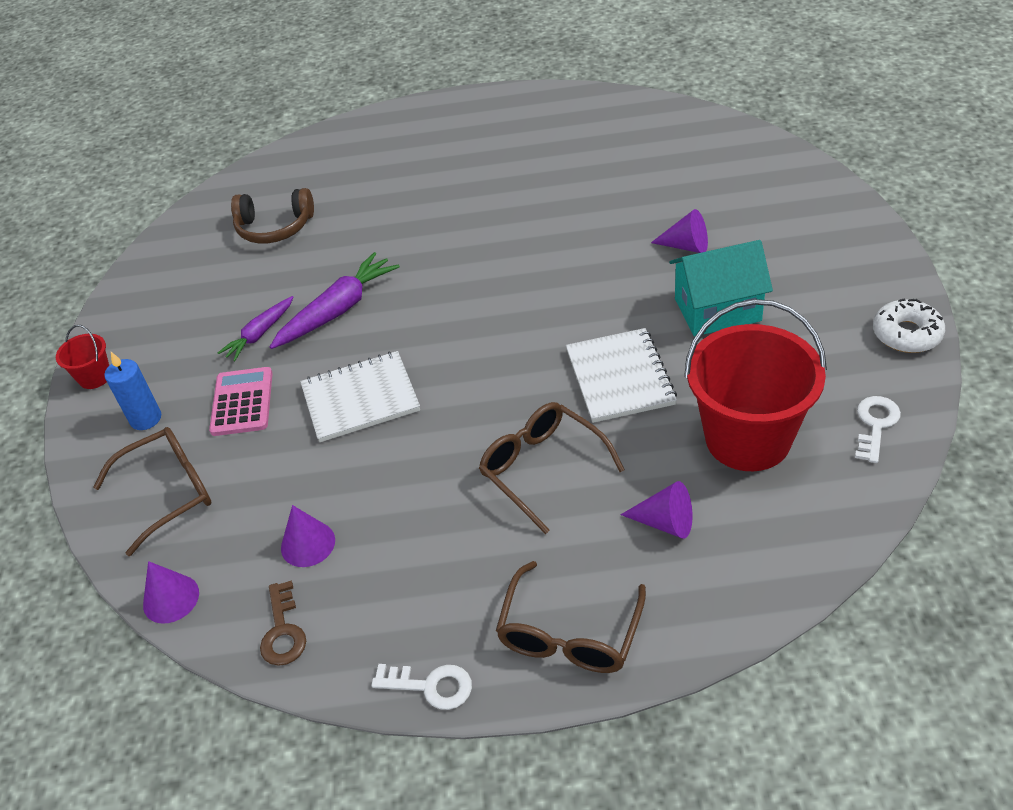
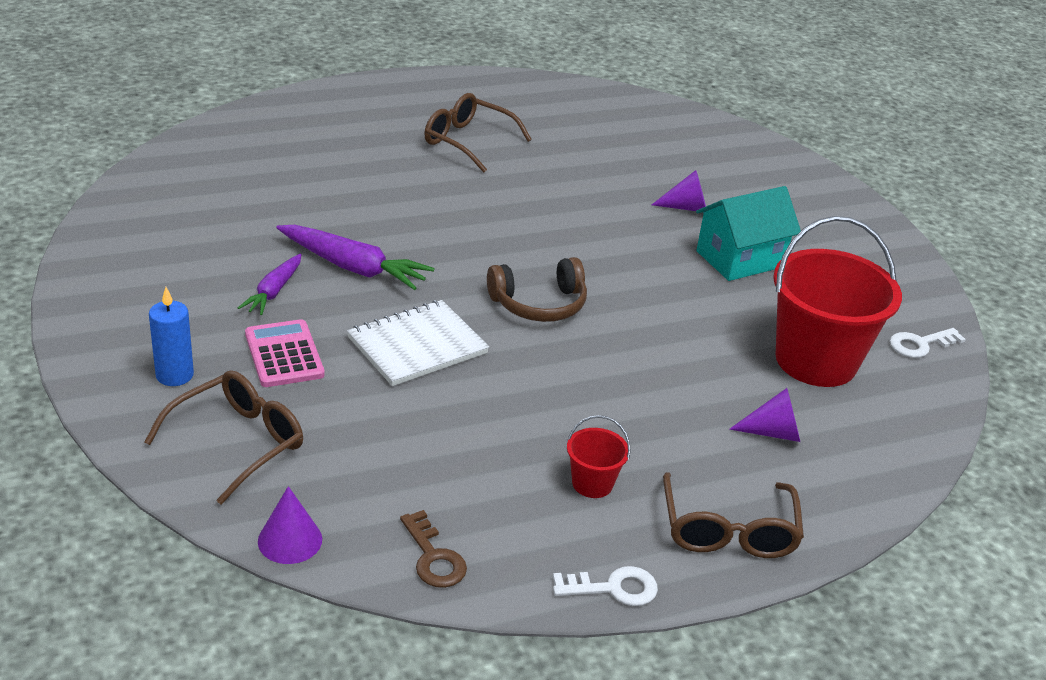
camera: 25 degrees left, 10 degrees down
(95, 377) = (90, 338): red bucket -> red bucket (592, 483)
(275, 227) = (242, 193): brown headphones -> brown headphones (539, 304)
(308, 544) = (423, 477): purple cone -> none
(338, 310) = (353, 267): purple carrot -> purple carrot turned 90 degrees clockwise
(542, 468) = (635, 396): brown glasses -> brown glasses (467, 141)
(620, 377) = (675, 317): white notebook -> none
(875, 424) = (920, 344): white key -> white key turned 120 degrees counterclockwise
(906, 334) = (913, 274): white donut -> none

